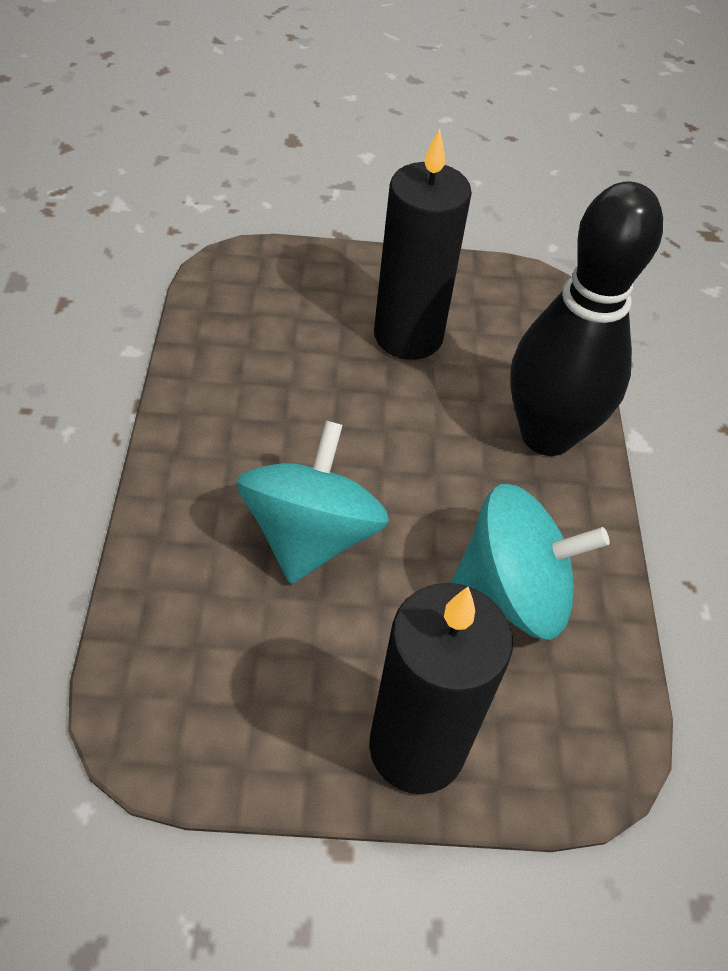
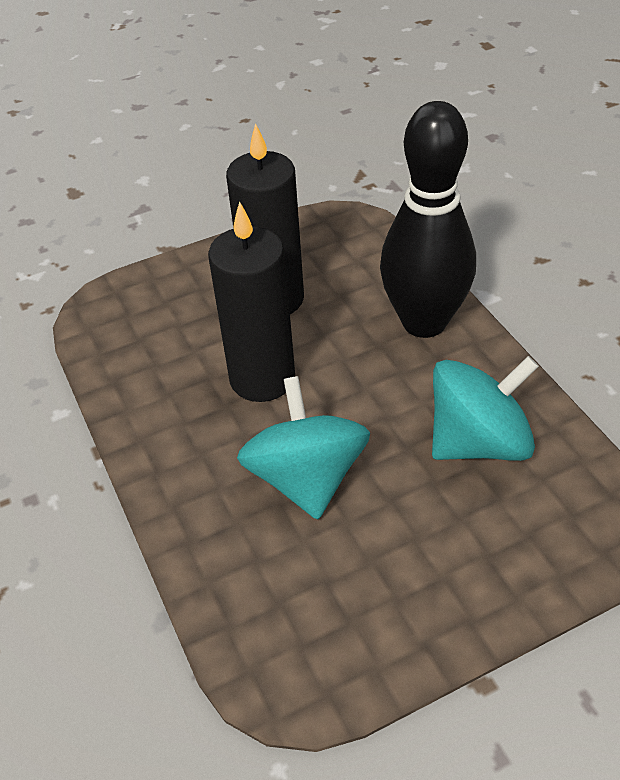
camera: 20 degrees left, 5 degrees down
(417, 747) = (488, 583): black candle -> black candle (262, 378)

